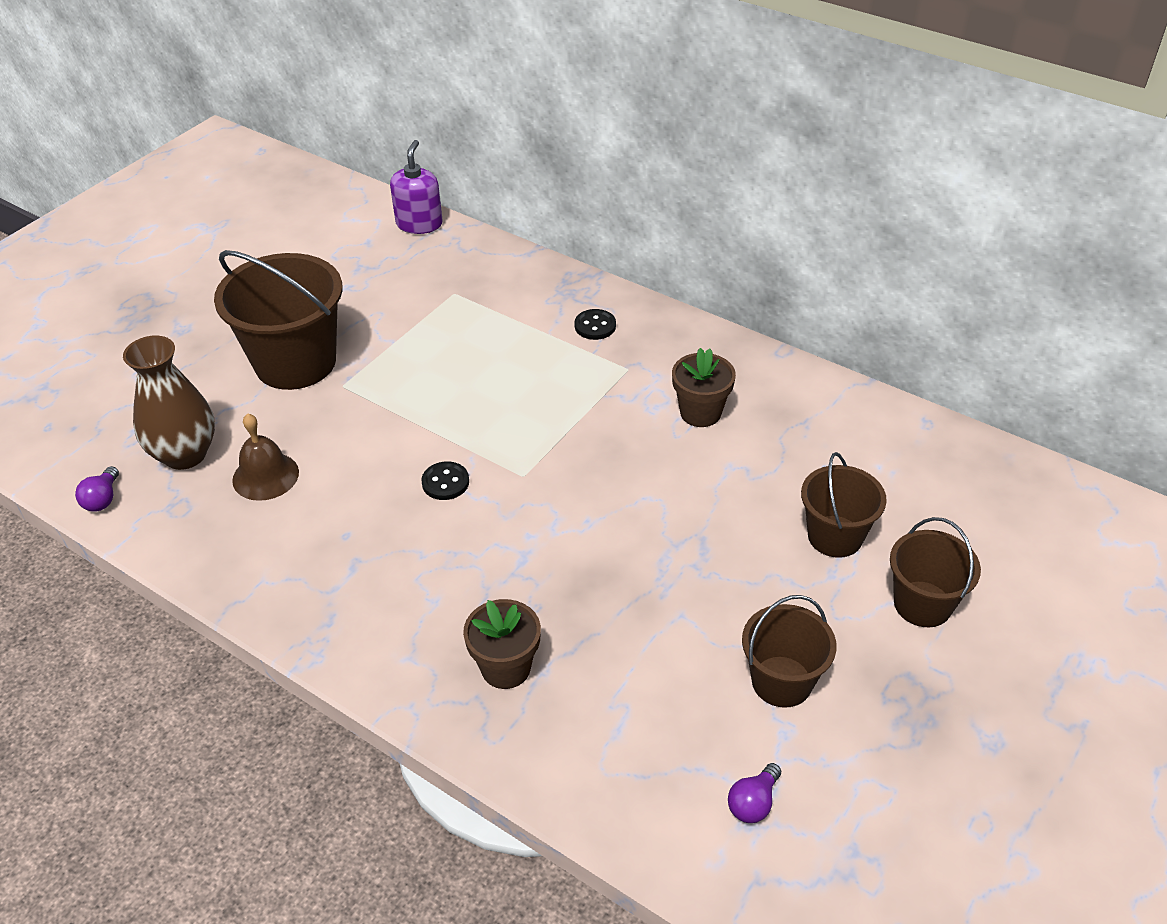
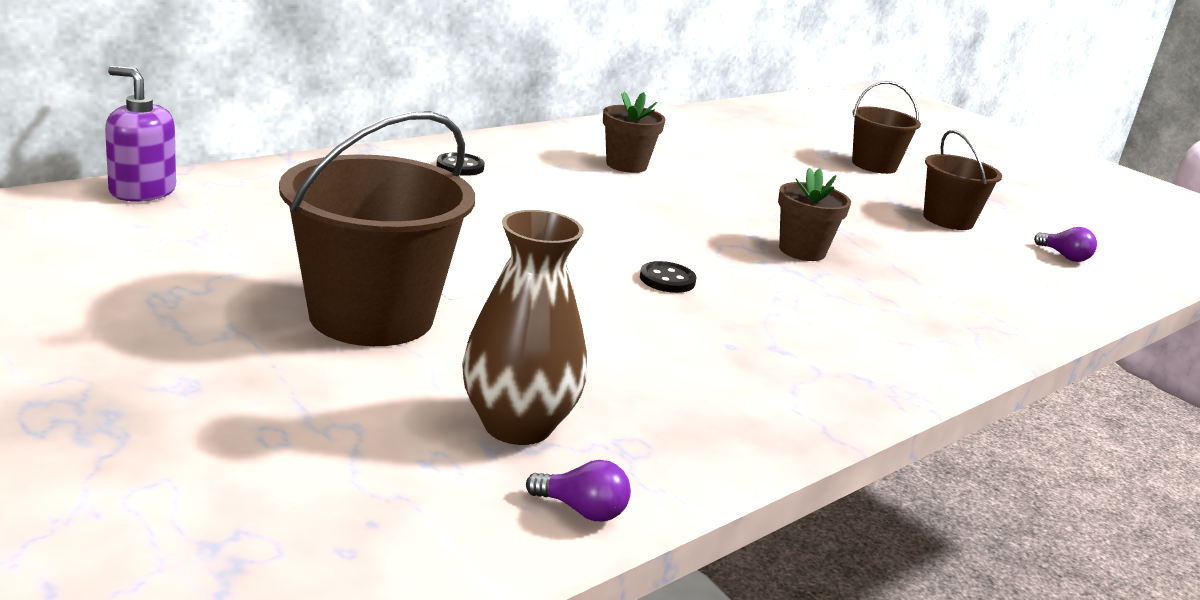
camera: 80 degrees left, 20 degrees down
(265, 476) = (600, 375): brown bell -> none
(506, 668) = (934, 307): brown flower pot -> brown flower pot (802, 251)
(835, 536) = (799, 167): brown bucket -> none

